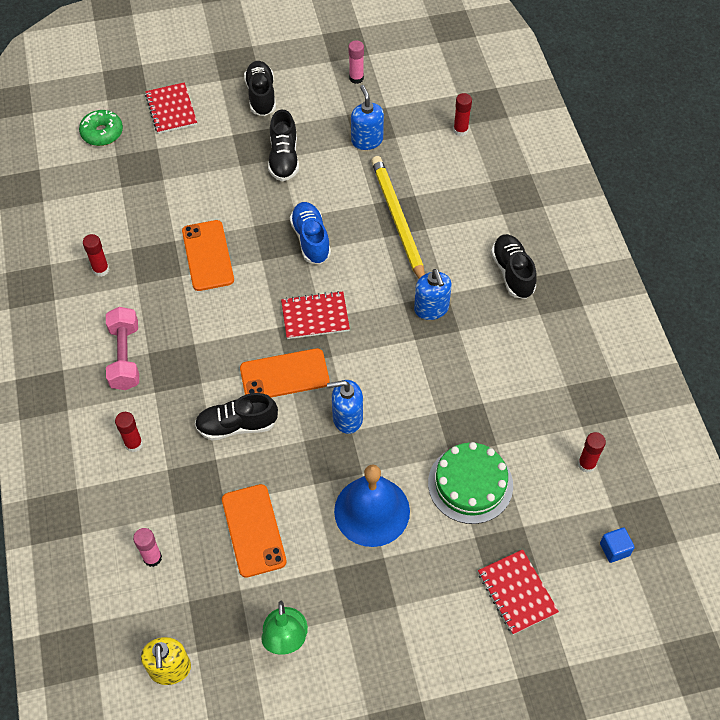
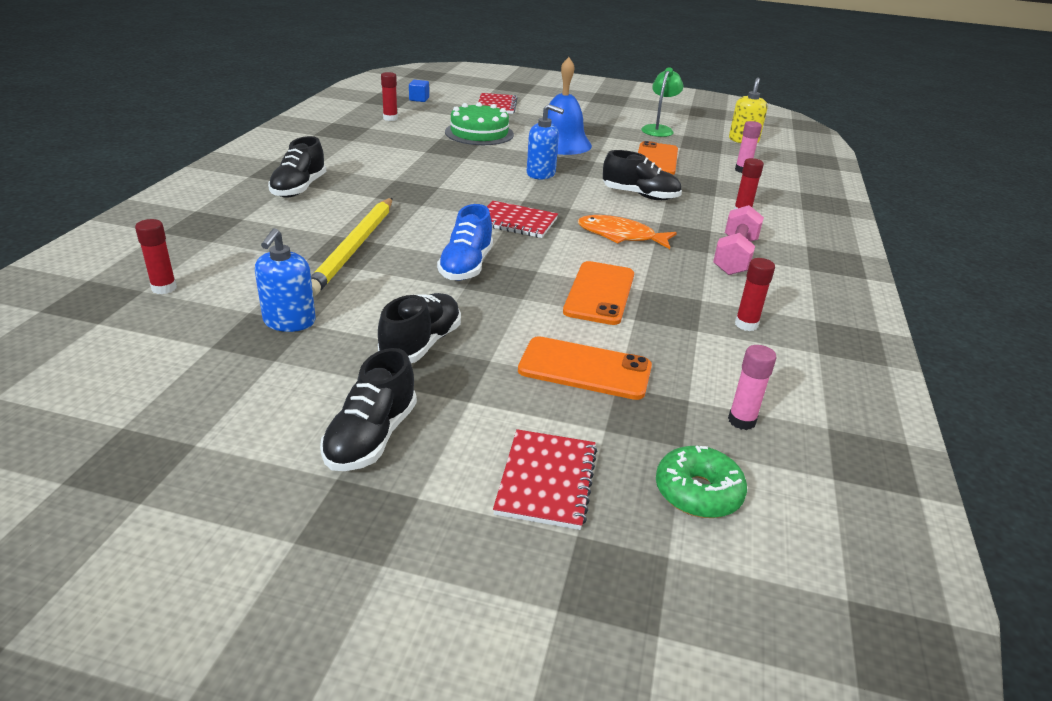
camera: 155 degrees left, 25 degrees down
(224, 340) = (620, 236): none -> orange fish
(284, 375) = (576, 204): orange phone -> orange phone (585, 369)
(356, 78) = (194, 399): pink glue stick -> pink glue stick (741, 421)
(431, 309) = (401, 194): blue soap dispenser -> none

